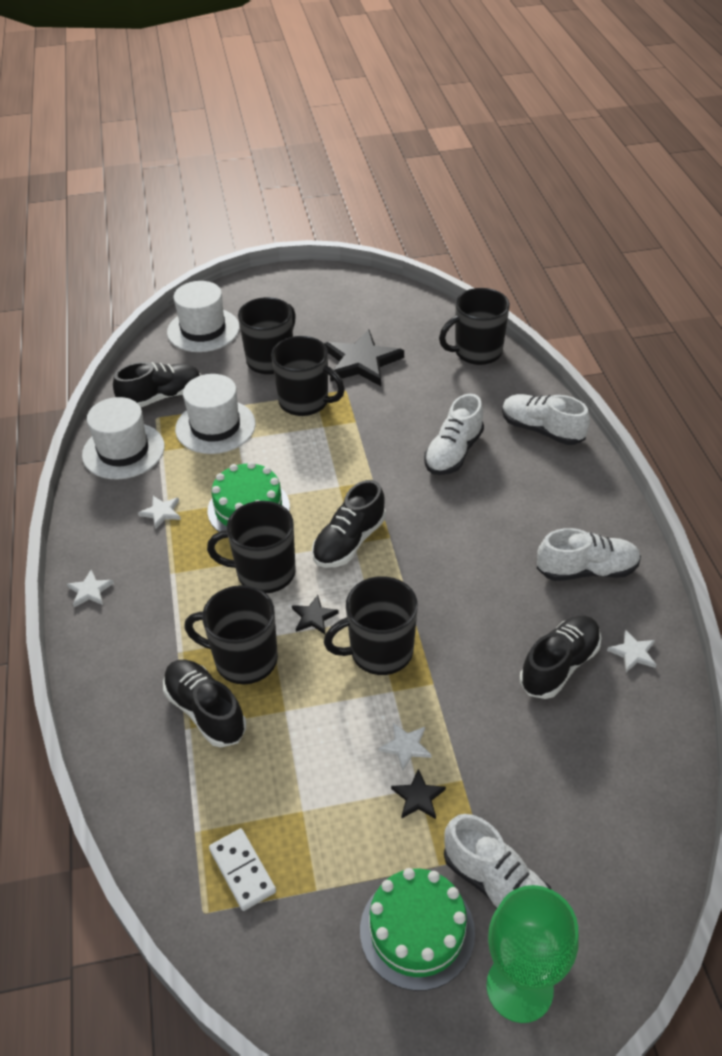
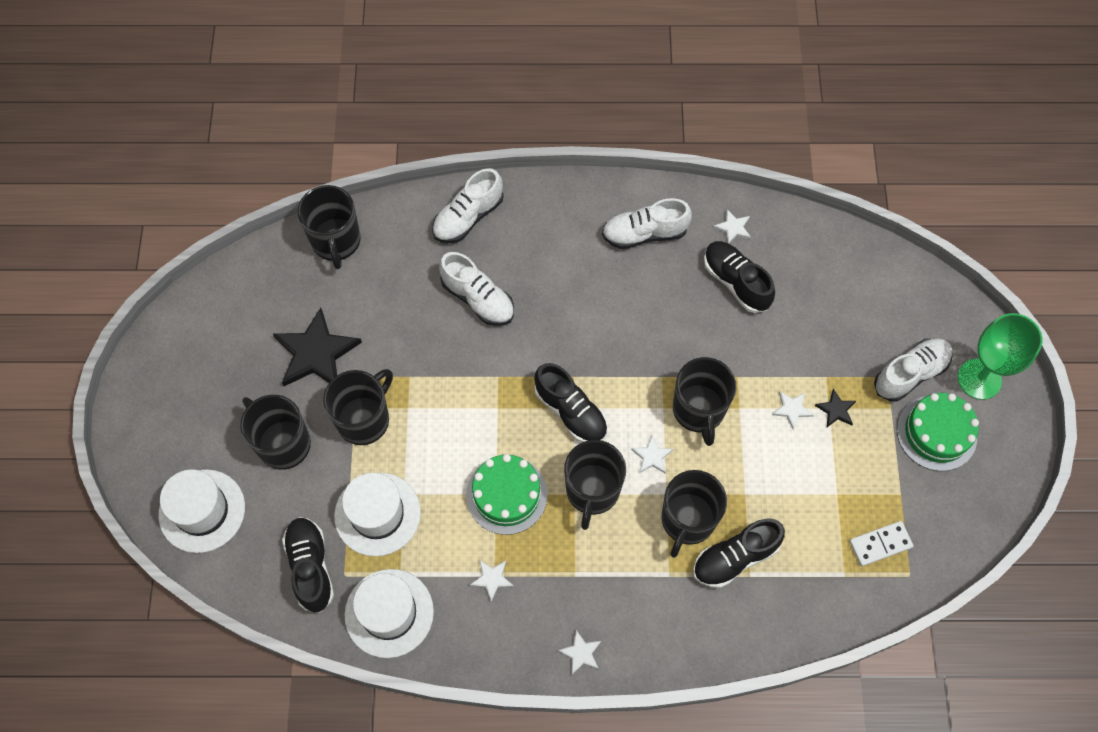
camera: 80 degrees left, 20 degrees up
(314, 617) = (652, 456): black star -> white star
(586, 570) = (644, 233): white shoe -> white shoe turned 105 degrees counterclockwise

